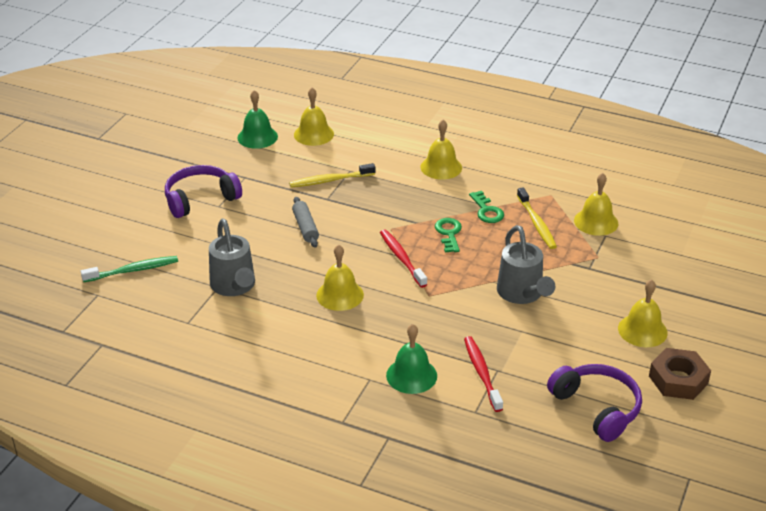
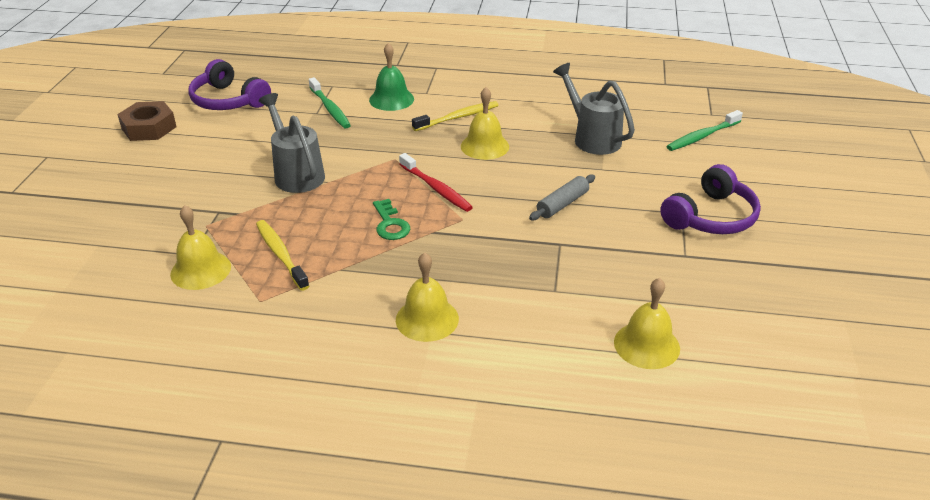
camera: 165 degrees right, 0 degrees up
(257, 137) = (725, 323): green bell -> none
(305, 227) = (562, 204): grey rolling pin -> grey rolling pin turned 75 degrees clockwise
(330, 180) = (571, 269): yellow toothbrush -> yellow toothbrush (458, 117)
(482, 373) = (330, 108): red toothbrush -> green toothbrush
(487, 211) = (348, 261): green key -> none
(642, 330) = (172, 160): yellow bell -> none

